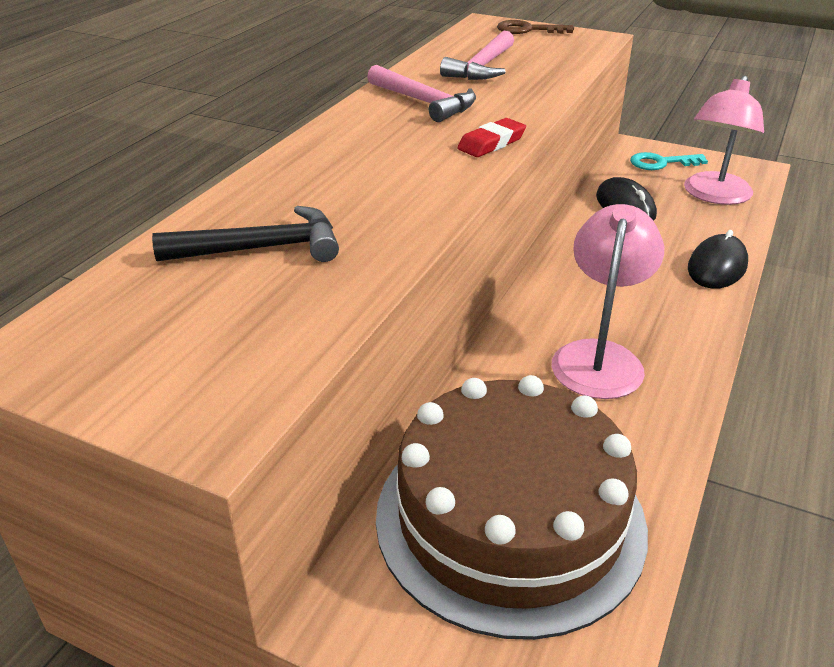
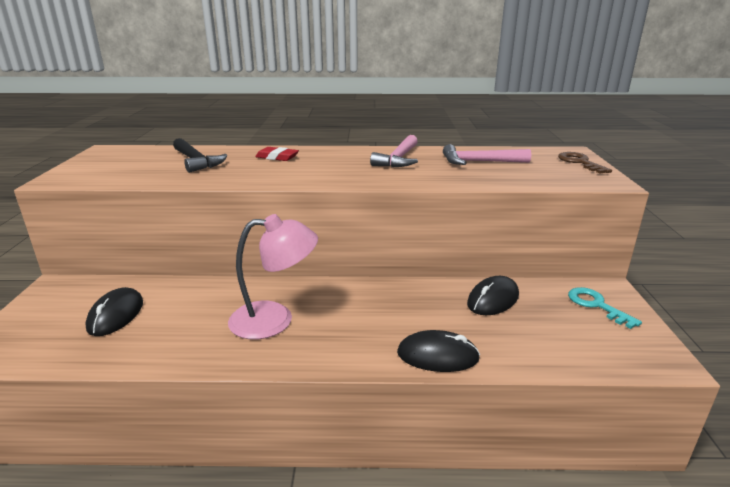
camera: 65 degrees right, 10 degrees down
(491, 143) = (356, 180): red eraser -> red eraser (277, 157)
(510, 519) = (116, 315): brown cake -> black mouse
(714, 196) = (568, 341): pink lamp -> none

